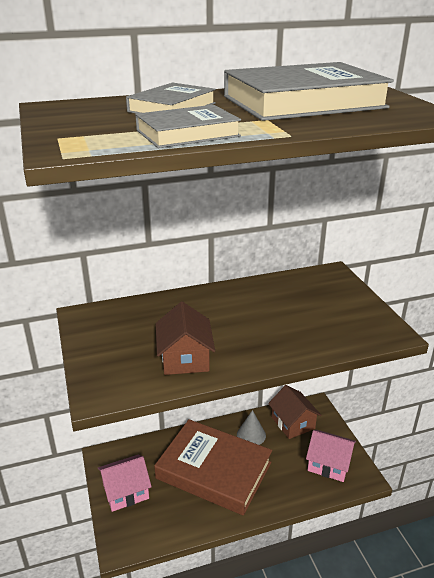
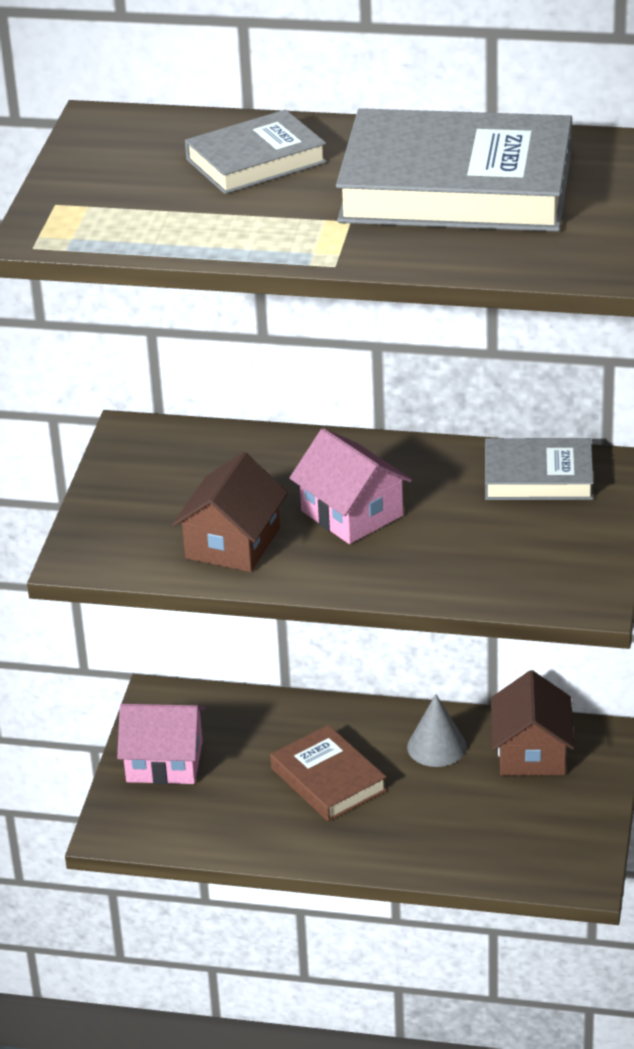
camera: 30 degrees right, 5 degrees up
(187, 133) = (213, 231): grey book -> grey book (538, 477)
(214, 470) = (328, 779): brown book -> brown book, size x0.54
(329, 464) = (539, 837): pink house -> pink house (352, 513)

